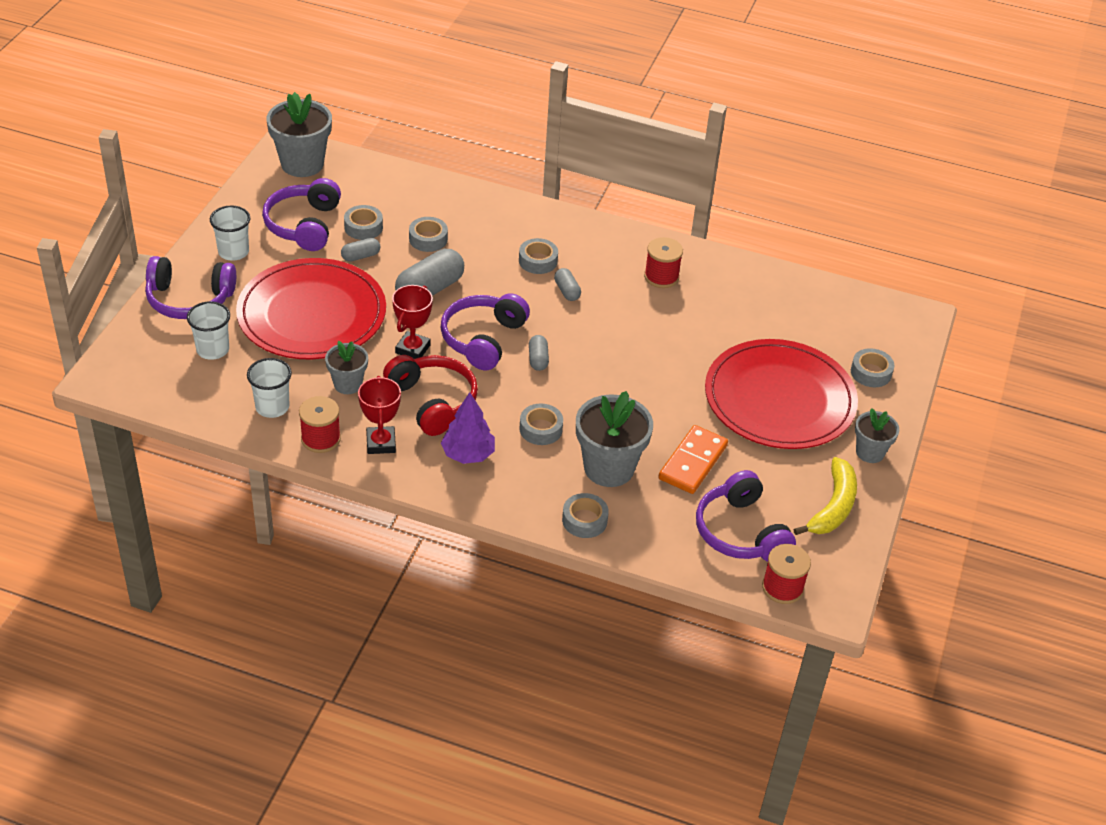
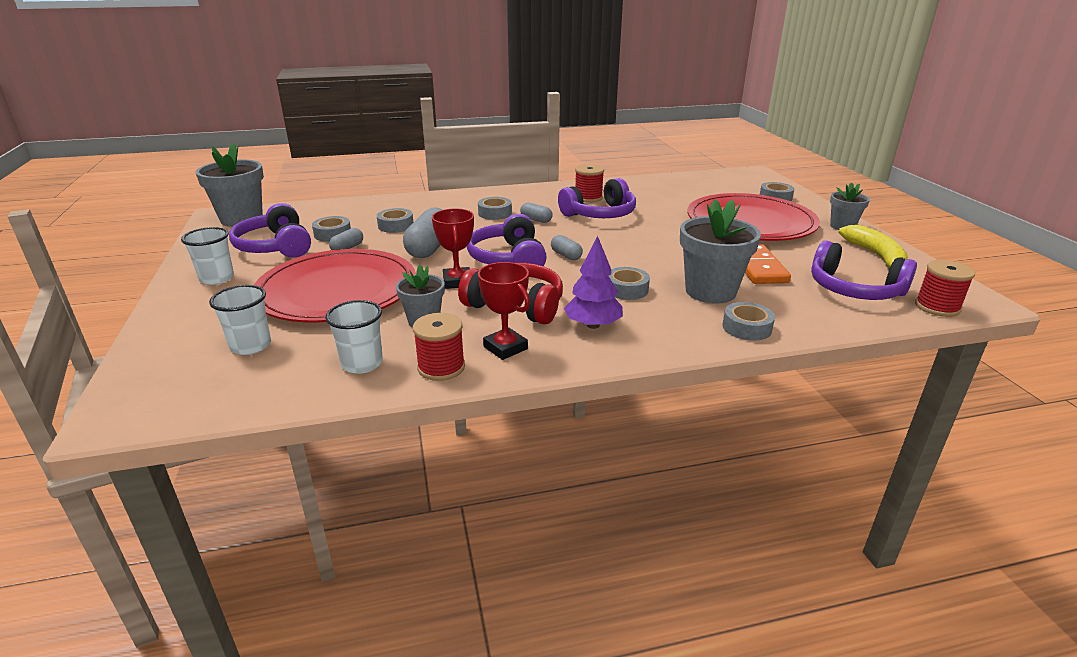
camera: 30 degrees left, 15 degrees down
(189, 299) = (191, 320): purple headphones -> purple headphones (600, 214)

